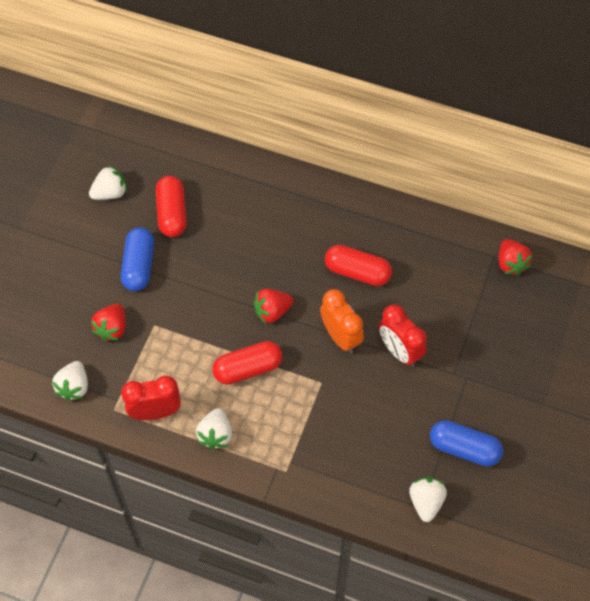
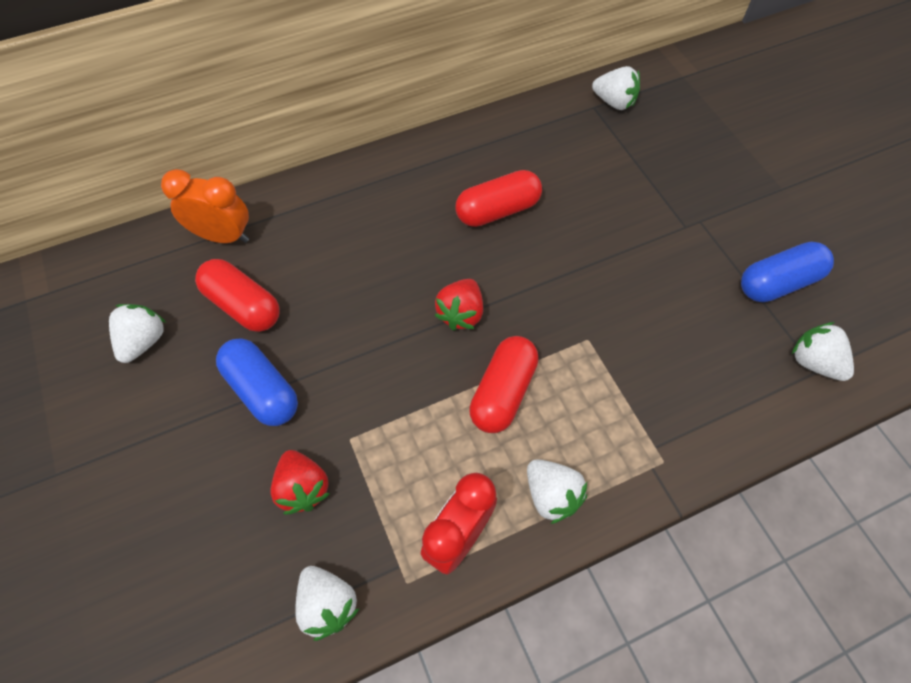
camera: 45 degrees left, 0 degrees up
(340, 337) = (553, 280): orange clock -> orange clock (223, 236)
(399, 351) = (619, 247): red clock -> none
(511, 264) = (614, 102): red strawberry -> white strawberry

